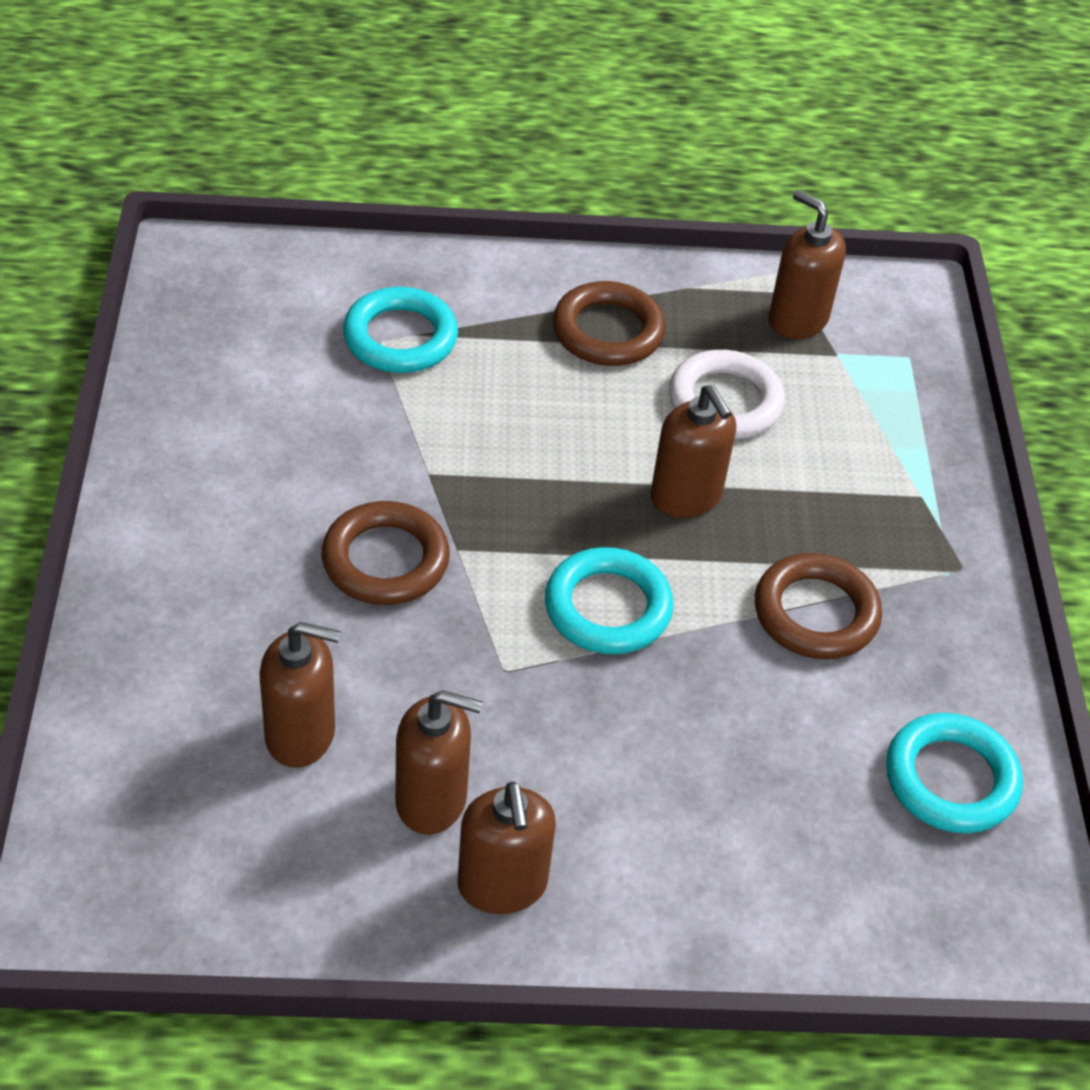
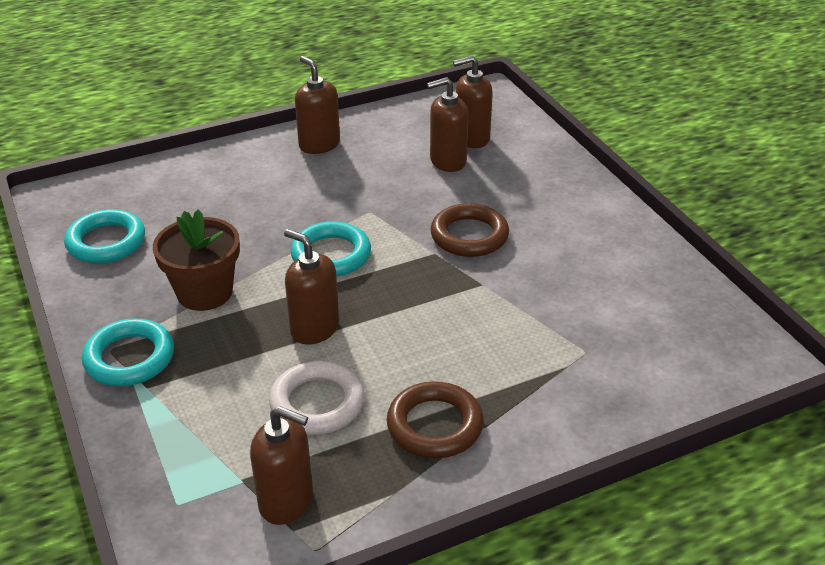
camera: 160 degrees right, 10 degrees down
(400, 337) = (575, 360): turquoise ring -> turquoise ring (129, 358)
(432, 800) = (370, 159): brown soap dispenser -> brown soap dispenser (471, 138)
(815, 613) = (205, 292): brown ring -> brown flower pot

